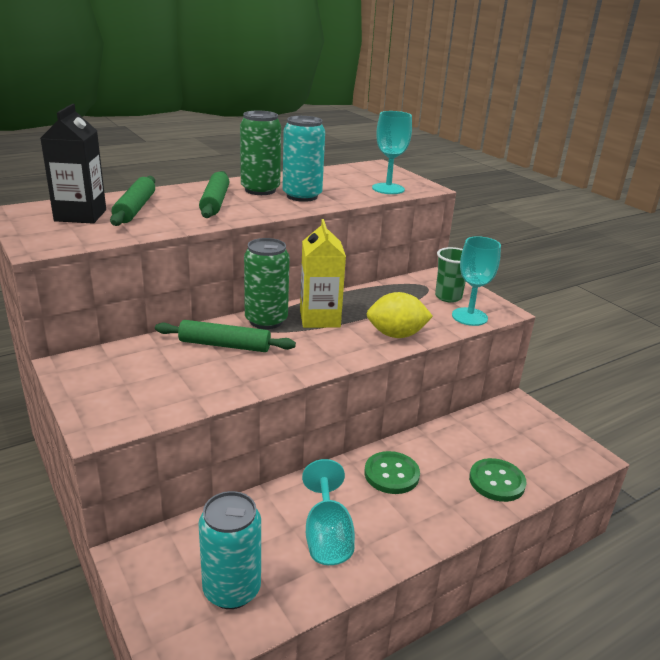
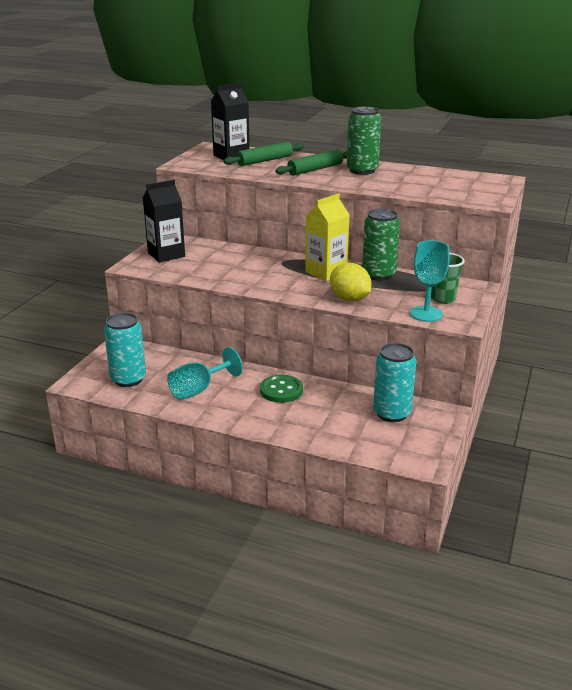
camera: 55 degrees right, 0 degrees up
(112, 386) = (166, 255): none -> black carton
(225, 345) = (247, 261): green rolling pin -> none
(266, 320) = (294, 260): green can -> green can (378, 275)
(302, 196) = (378, 181): turquoise can -> turquoise can (392, 413)
(388, 189) = (456, 194): turquoise goblet -> none
(497, 481) = (331, 430): green button -> none

